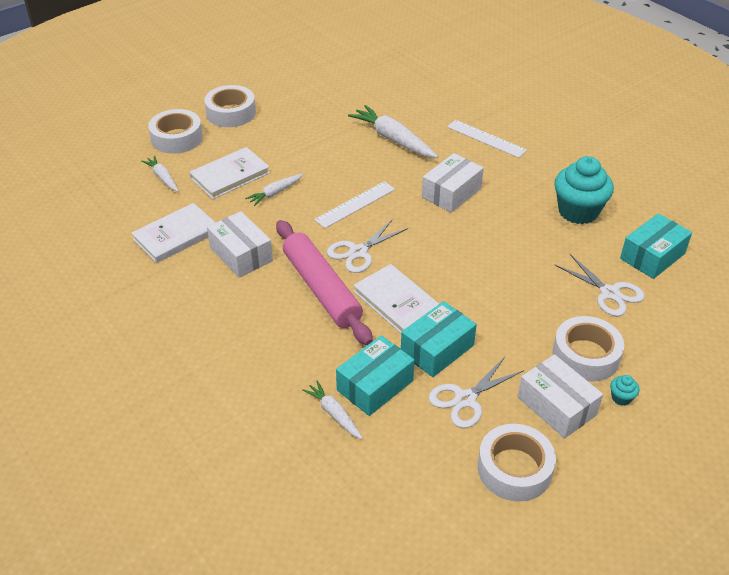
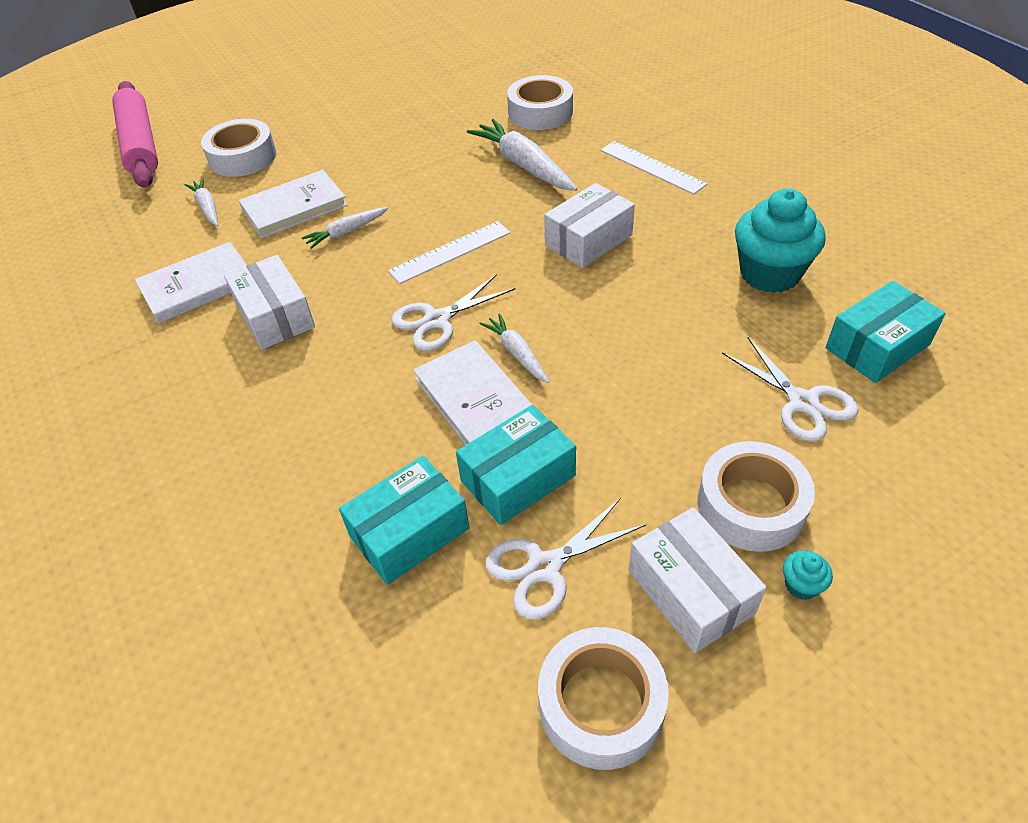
camera: 10 degrees right, 5 degrees up
(231, 113) = (321, 127): white tape -> white tape (540, 112)
(321, 289) = (370, 373): pink rolling pin -> pink rolling pin (140, 144)
(334, 414) = (335, 576): white carrot -> white carrot (516, 353)

